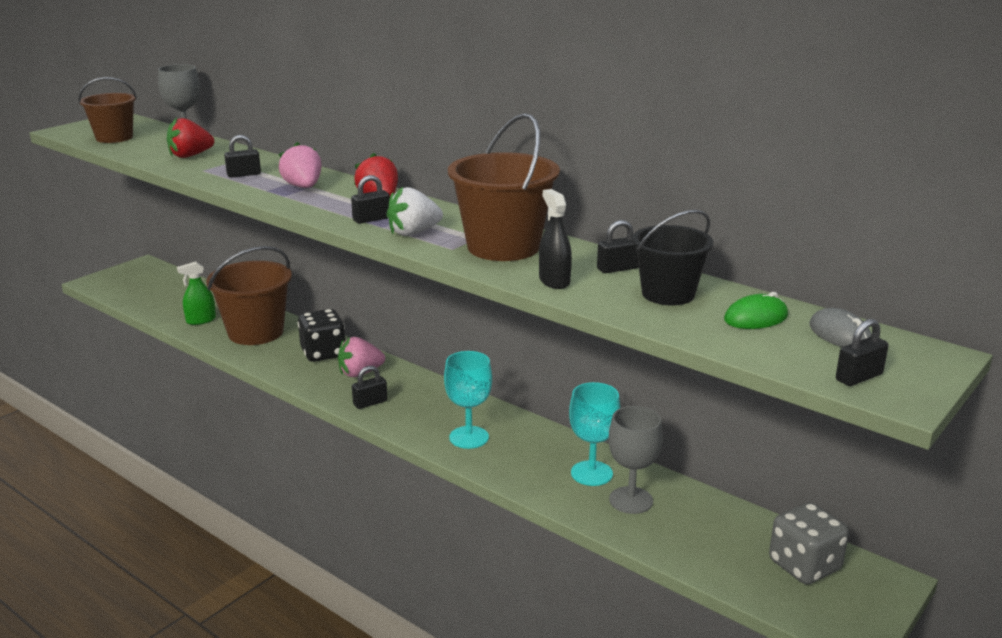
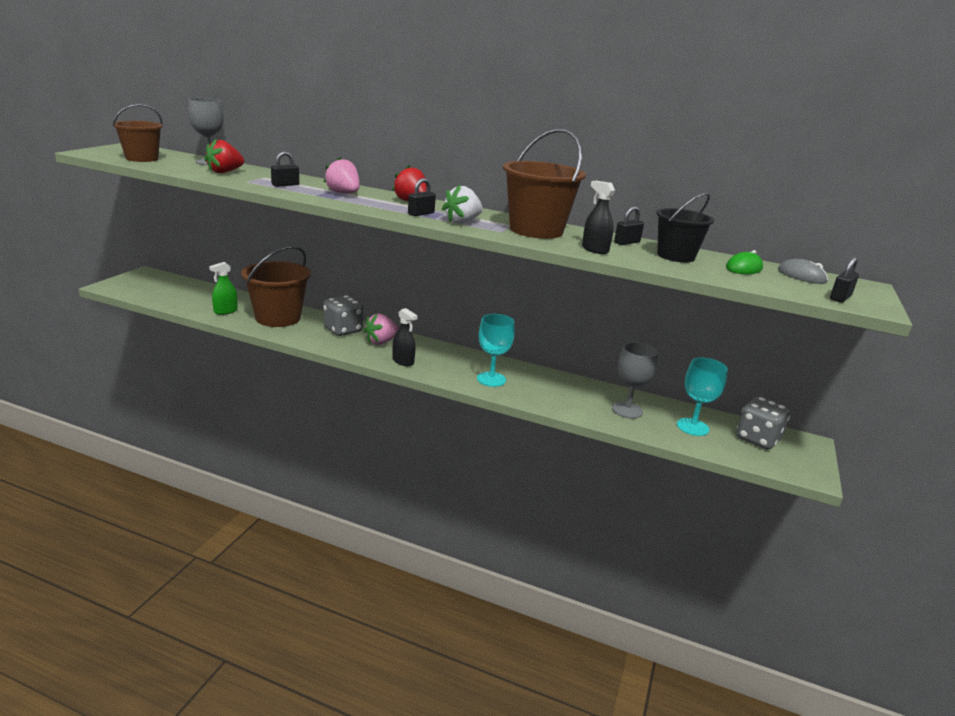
camera: 20 degrees left, 0 degrees up
(323, 353) = (343, 330): black dice -> grey dice
(370, 403) = (403, 361): black padlock -> black spray bottle
(591, 473) = (590, 396): turquoise goblet -> turquoise goblet (692, 427)

